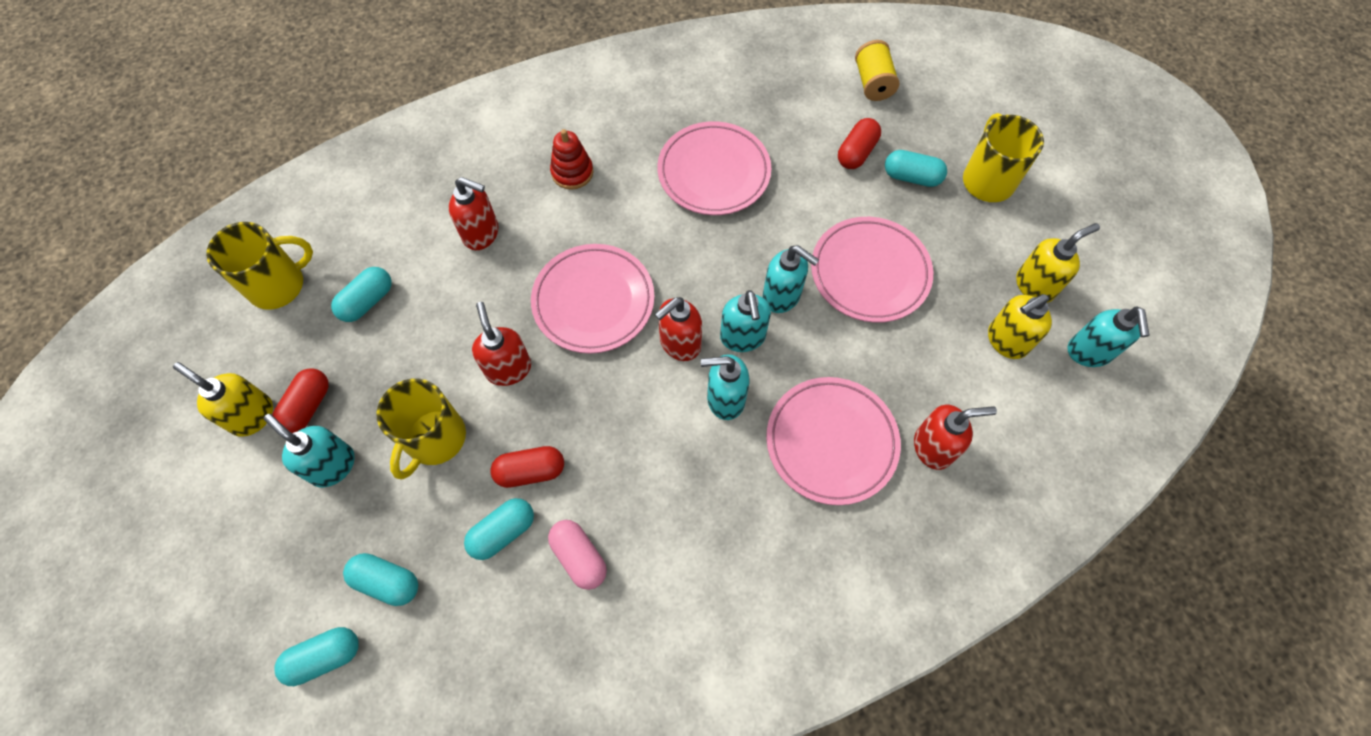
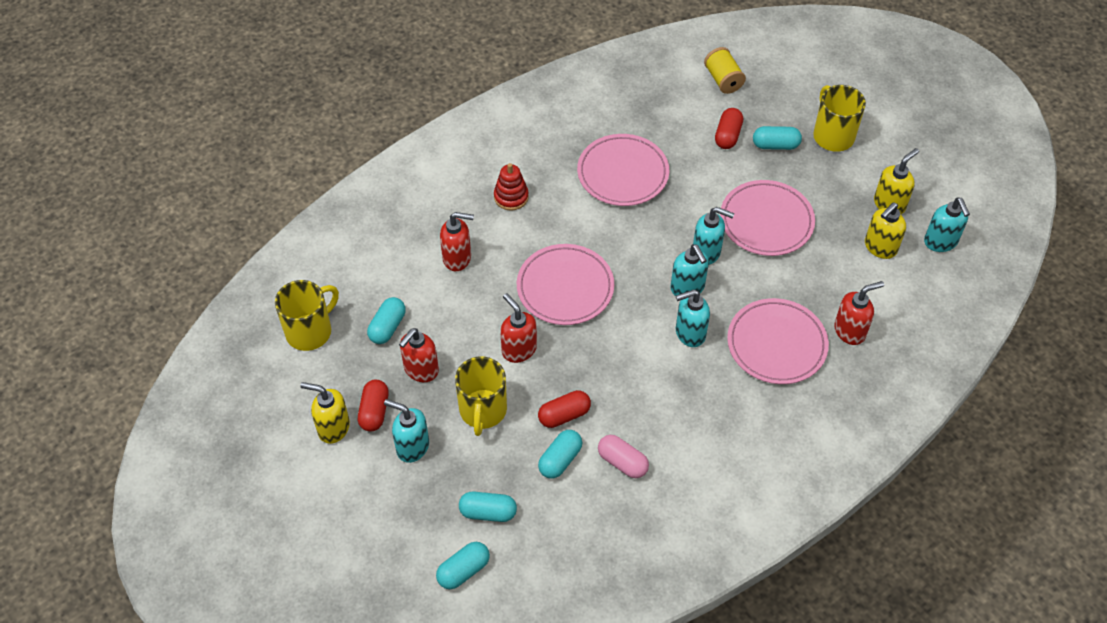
camera: 15 degrees left, 10 degrees down
(679, 344) = (642, 303): red soap dispenser -> red soap dispenser (421, 370)

